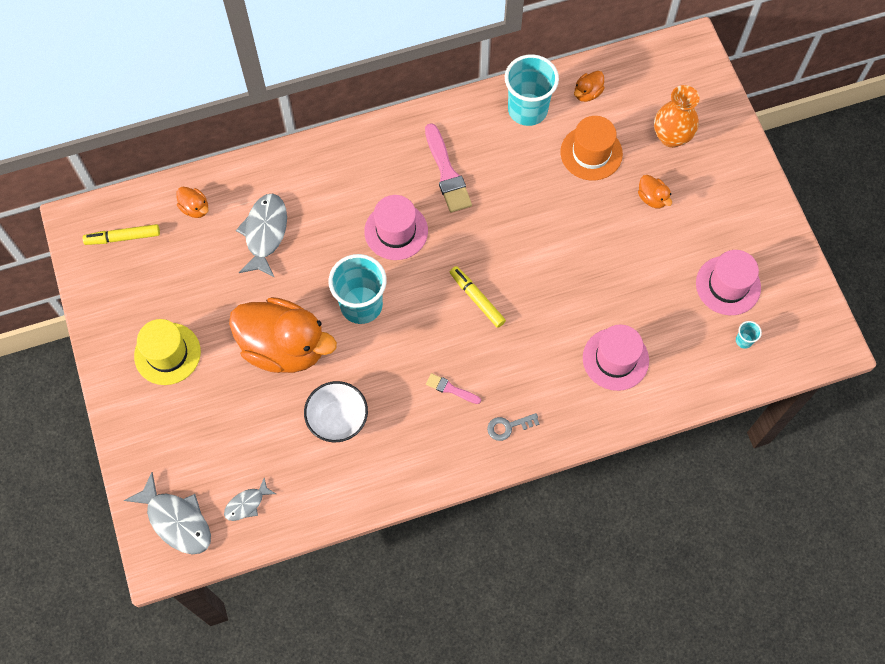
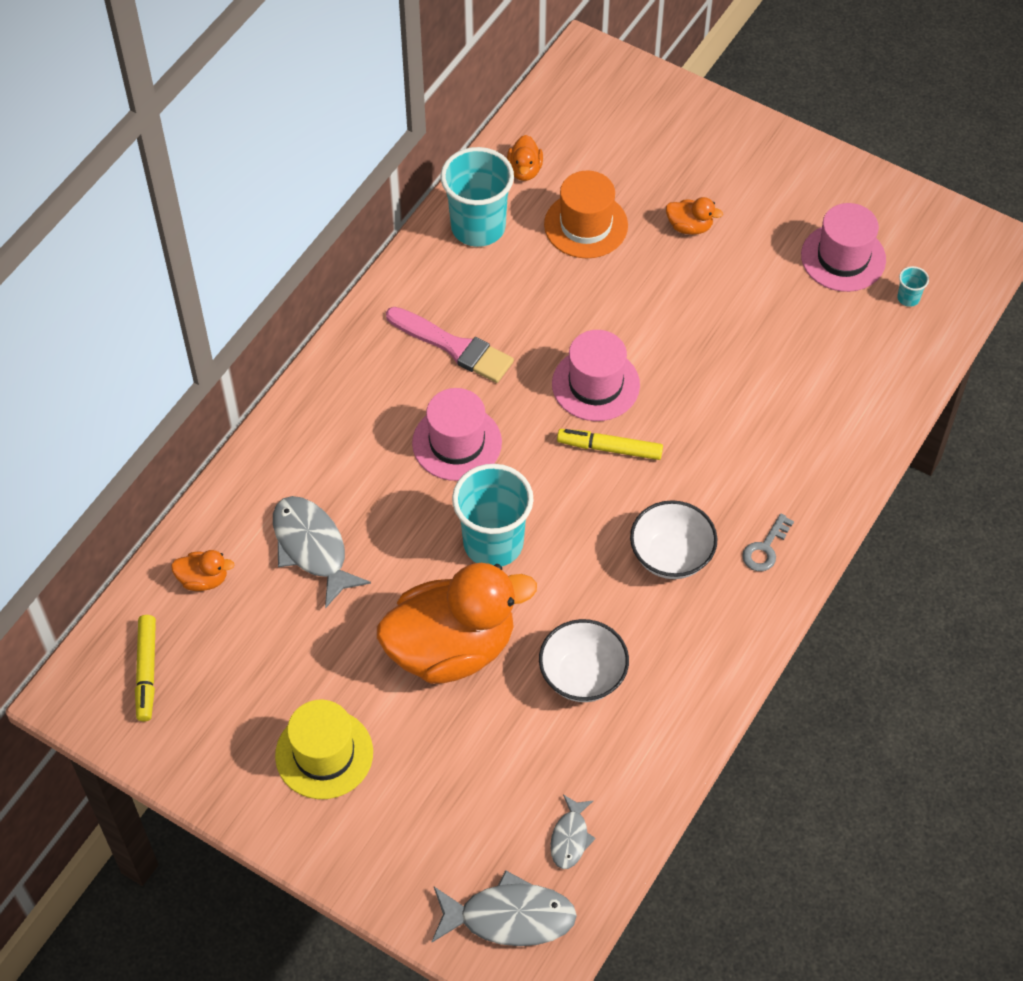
camera: 40 degrees left, 10 degrees down
(123, 237) = (147, 671): yellow marker -> yellow marker turned 45 degrees counterclockwise
(451, 389) = (671, 556): pink brush -> white bowl
(615, 359) = (805, 404): pink hat -> pink hat (595, 384)
(671, 137) = (651, 156): orange vase -> none

